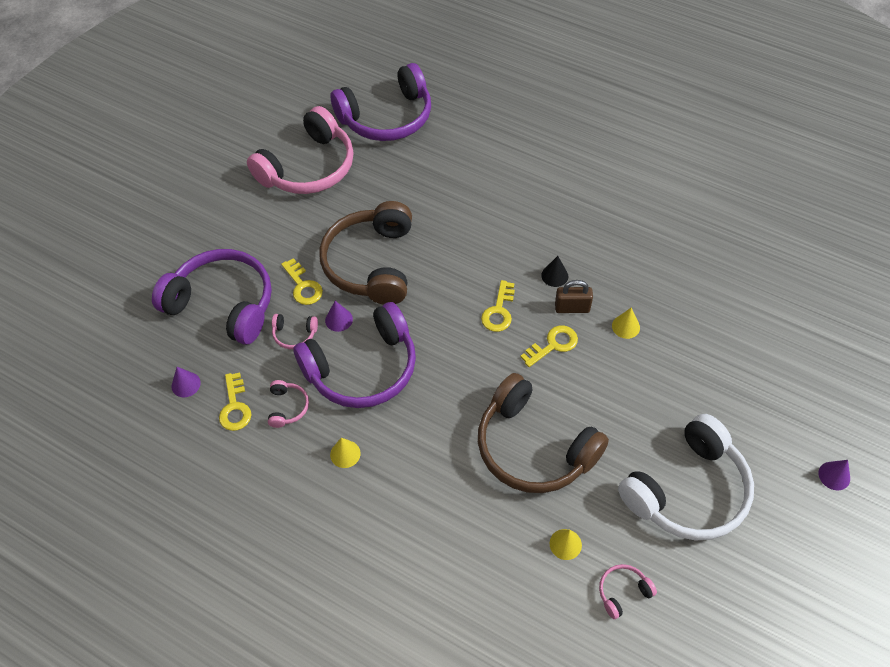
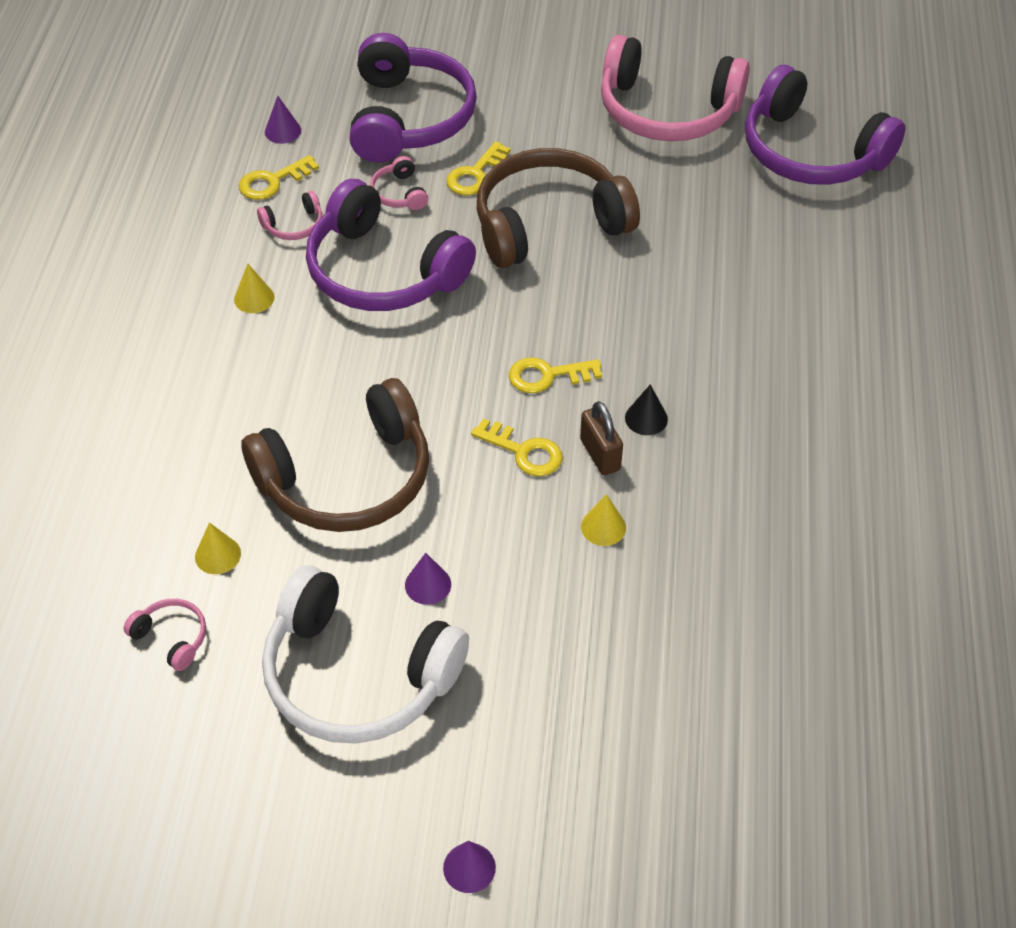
camera: 65 degrees right, 5 degrees down
(339, 319) = (443, 224): purple cone -> purple cone (428, 584)
(533, 447) = (347, 478): brown headphones -> brown headphones turned 135 degrees counterclockwise

